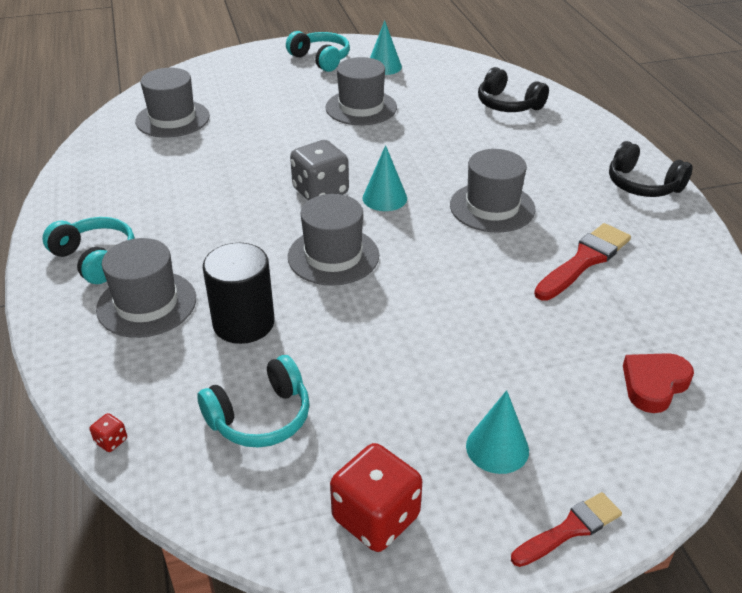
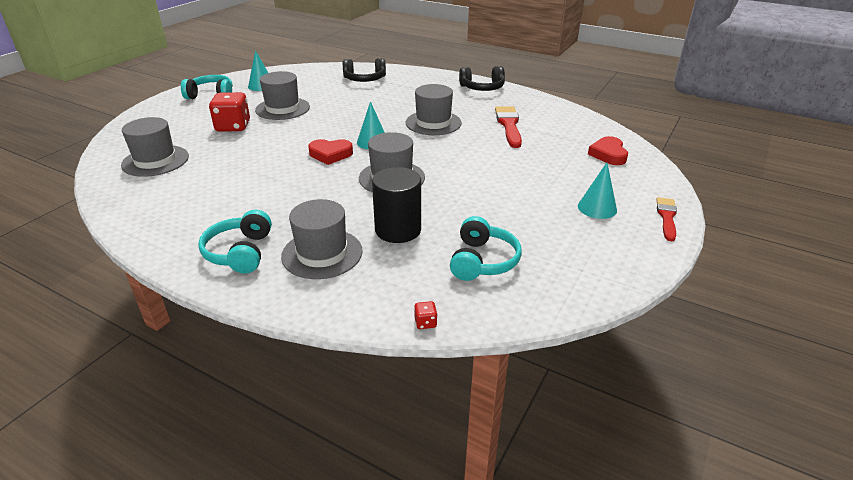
camera: 45 degrees left, 5 degrees down
(95, 259) = (240, 252): turquoise headphones -> turquoise headphones turned 90 degrees counterclockwise
(320, 191) = (330, 154): grey dice -> red heart
(376, 518) = (601, 262): red dice -> red dice (233, 127)

